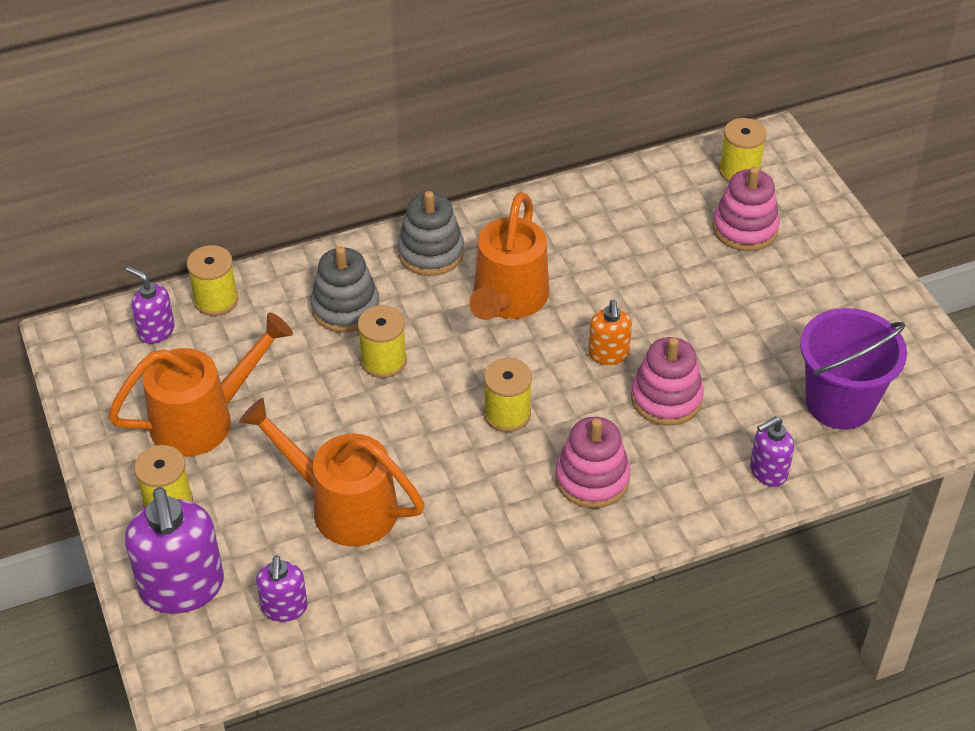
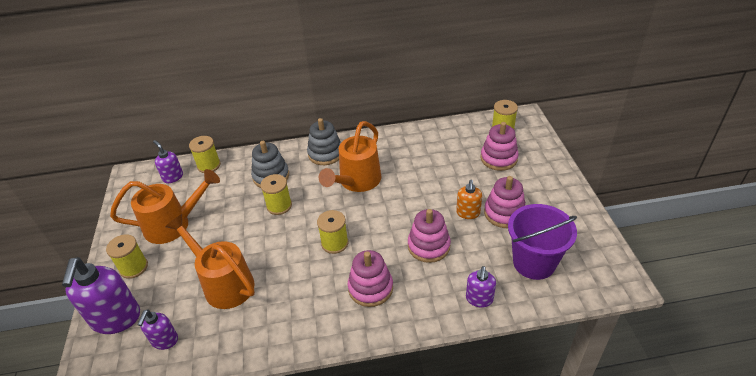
camera: 15 degrees right, 5 degrees down
(608, 354) = (402, 217): orange soap dispenser -> orange soap dispenser (468, 213)
(767, 471) = (479, 299): purple soap dispenser -> purple soap dispenser turned 60 degrees counterclockwise
(776, 327) = (504, 213): none -> pink stacking toy

